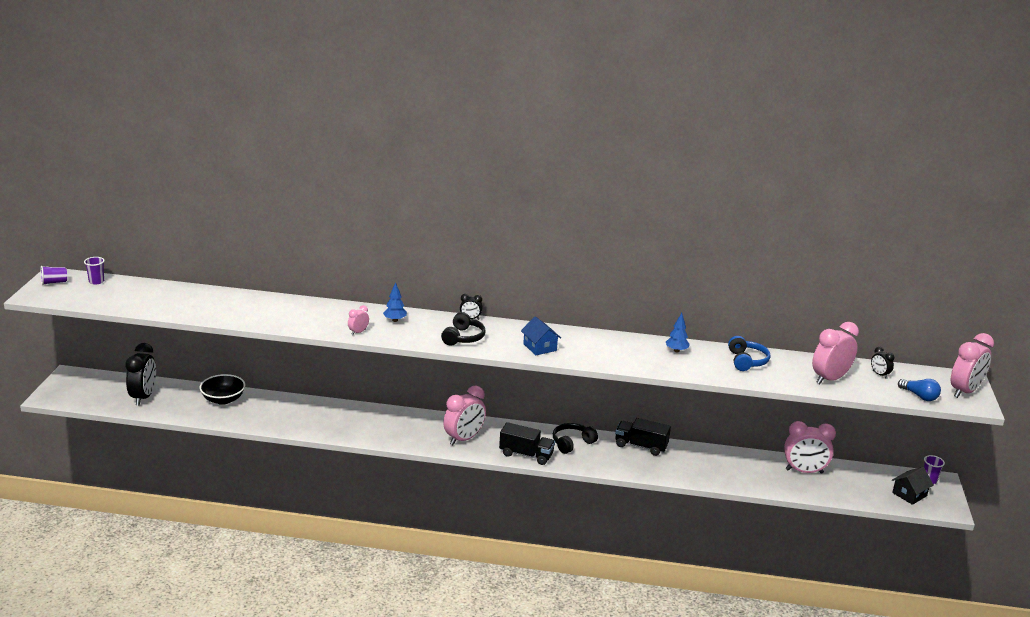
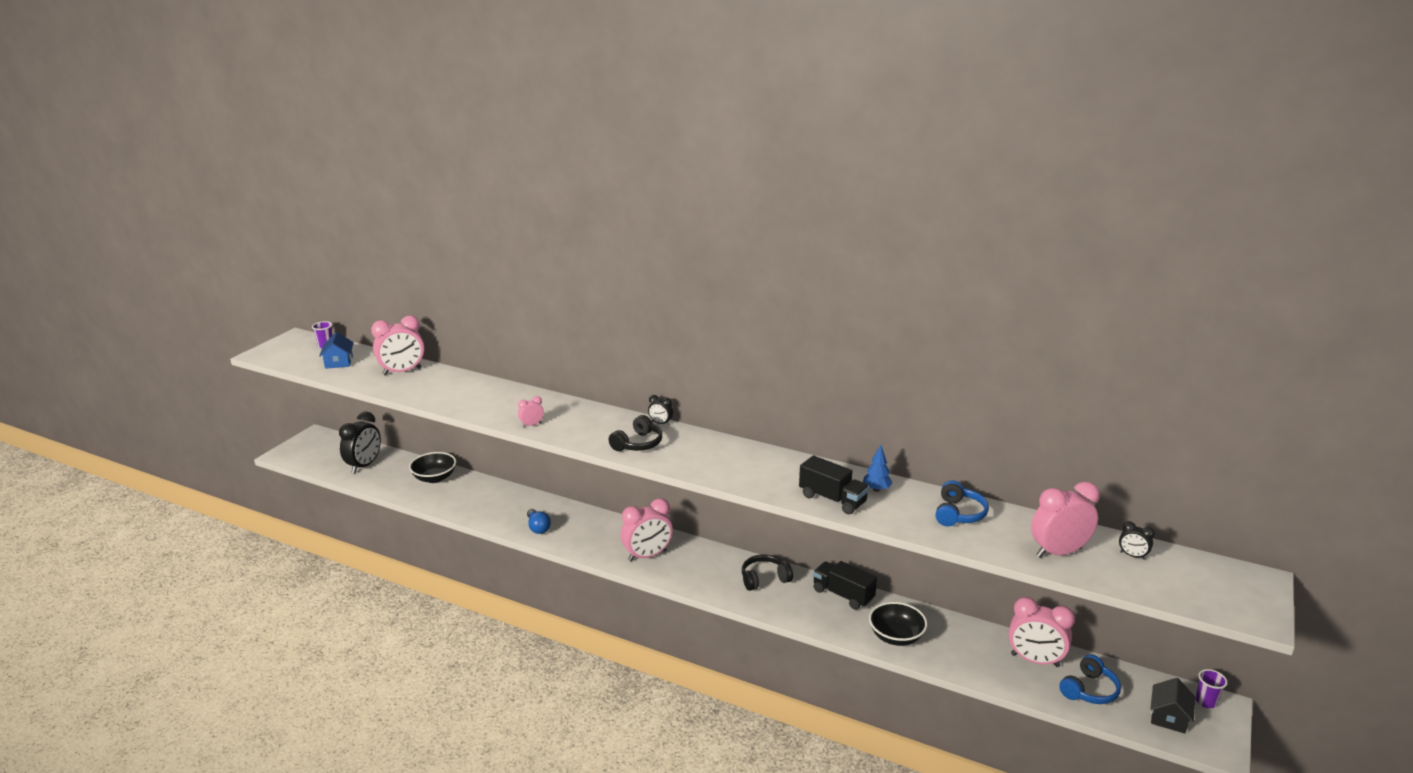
camera: 20 degrees right, 0 degrees up
(54, 282) = (288, 343): purple cup -> none
(395, 320) = (579, 416): blue tree -> none
(526, 455) = (705, 585): black truck -> black truck (832, 499)
(540, 347) = (716, 465): blue house -> blue house (339, 362)
(696, 470) = (896, 636): none -> black bowl
(850, 485) = (1089, 690): none -> blue headphones
(879, 374) = (1132, 556): black clock -> black clock turned 45 degrees counterclockwise
(909, 494) = (1168, 717): black house -> black house turned 45 degrees counterclockwise
(919, 396) = (1176, 594): blue light bulb -> blue light bulb (538, 527)
(964, 391) = (1248, 597): pink clock -> pink clock (402, 372)

